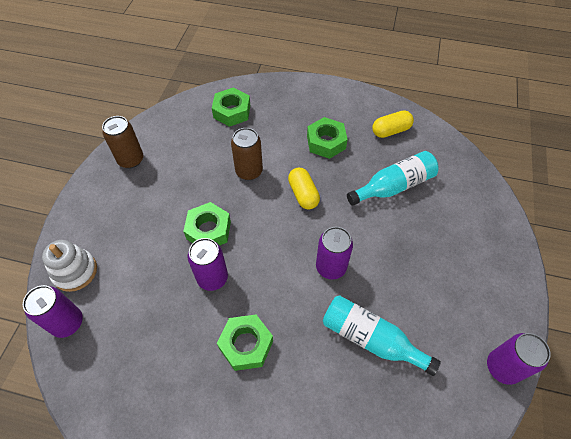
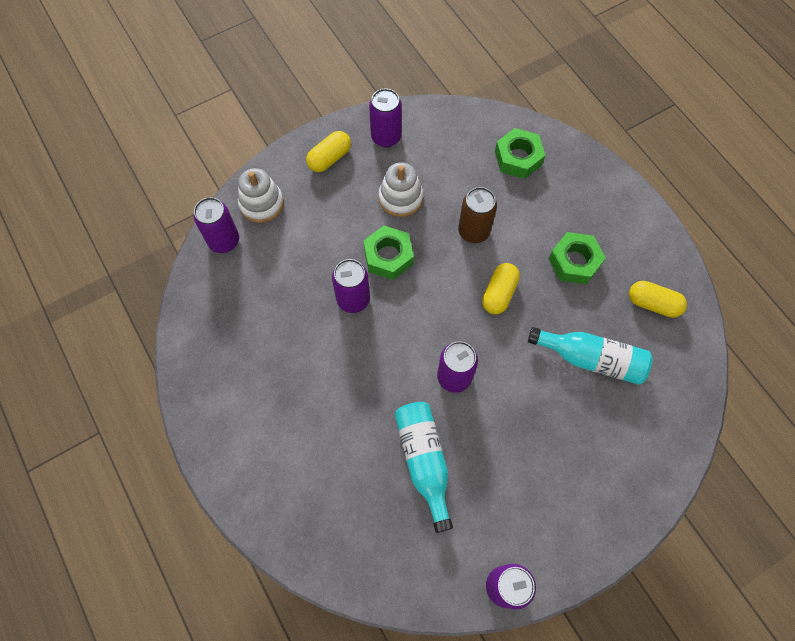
camera: 45 degrees right, 10 degrees up
(101, 202) = (329, 158): none -> yellow capsule
(131, 160) = (386, 137): brown can -> purple can
(179, 188) = (400, 198): none -> white stacking toy
(246, 345) = (327, 374): green nut -> none

